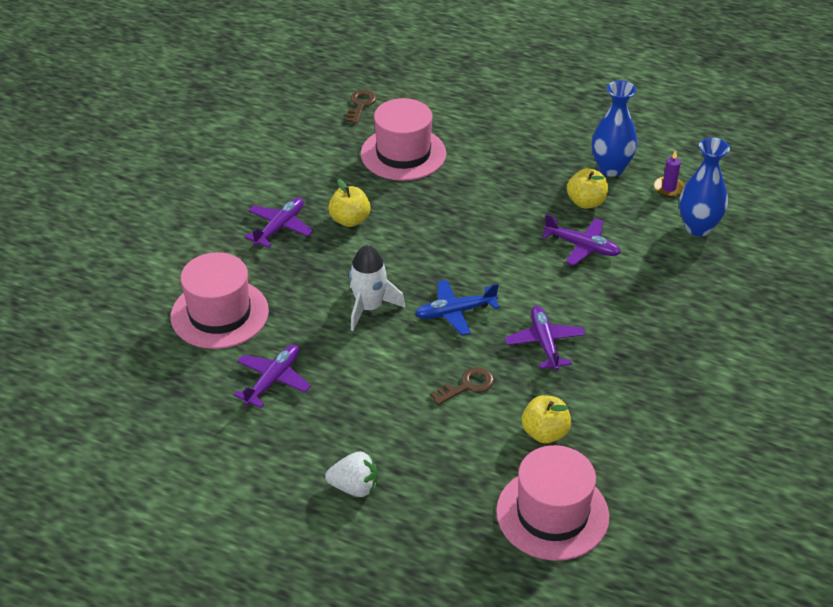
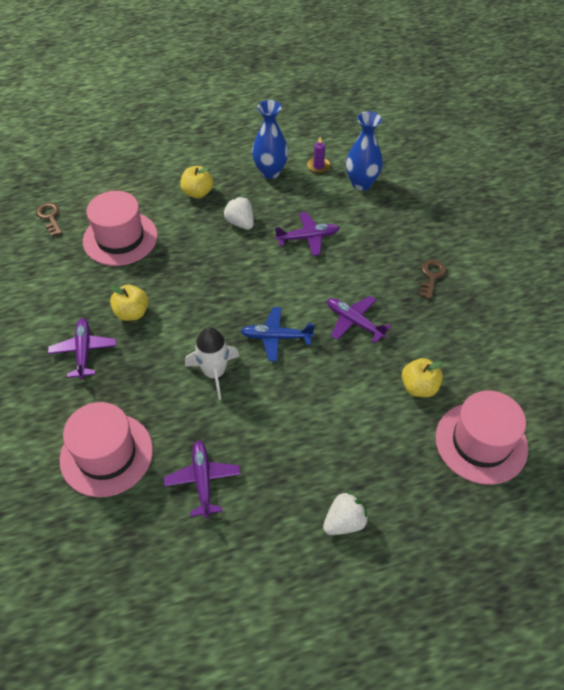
camera: 40 degrees left, 10 degrees up
(455, 312) = (276, 337): blue plane -> blue plane turned 60 degrees clockwise
(467, 385) = (338, 387): brown key -> brown key (431, 276)
(529, 198) = (240, 223): none -> white strawberry
(586, 202) = (279, 205): yellow apple -> yellow apple (197, 193)

